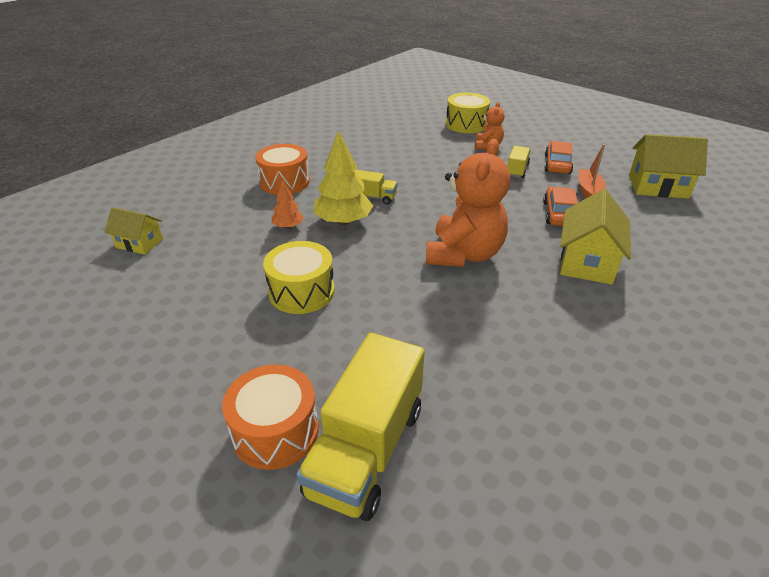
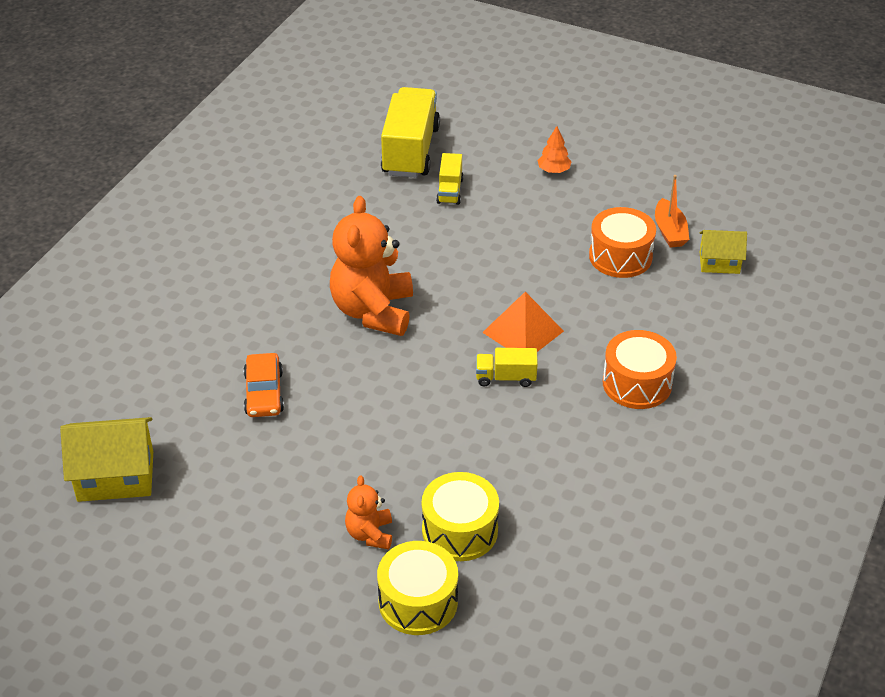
camera: 165 degrees right, 5 degrees up
(275, 431) = (474, 150): orange drum -> orange drum (620, 256)
(288, 226) = (581, 313): orange tree -> orange tree (553, 170)
(301, 292) = (517, 242): yellow drum -> yellow drum (460, 530)
(343, 221) = (523, 331): yellow tree -> orange pyramid
(517, 170) = (319, 475): yellow truck -> yellow truck (450, 191)
(557, 164) = (256, 503): orange car -> none
(587, 262) = (241, 325): yellow house -> none
(589, 191) = (218, 446): orange boat -> orange boat (669, 231)

